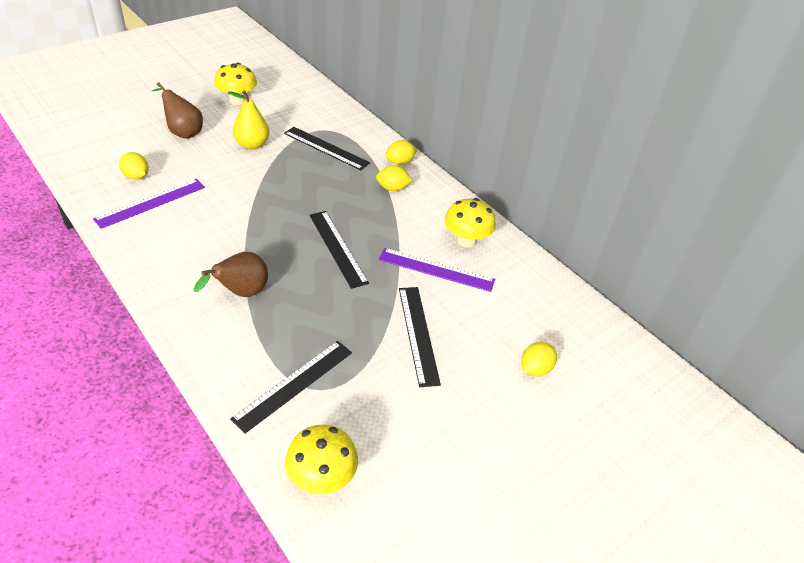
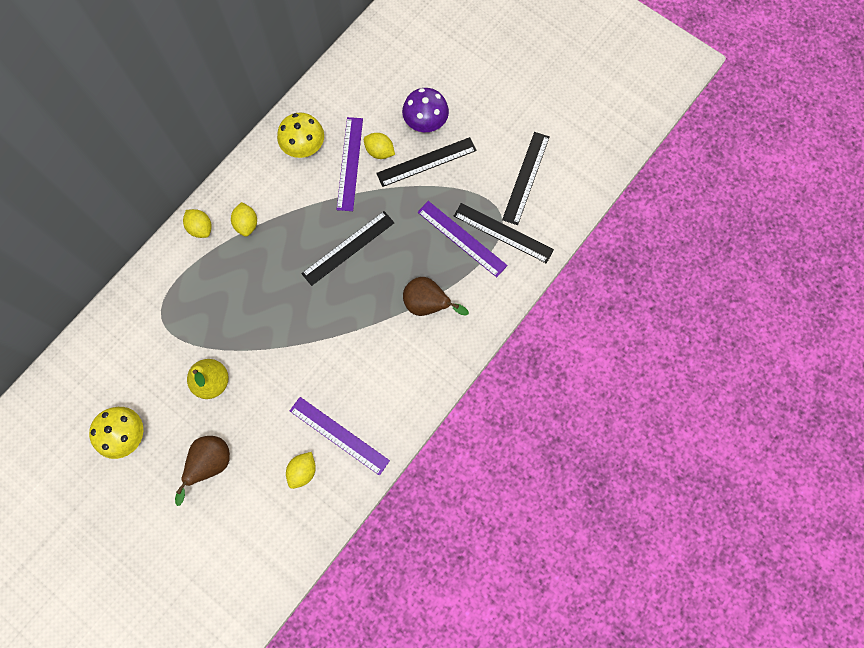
camera: 100 degrees left, 30 degrees up
(305, 342) = (462, 238): none -> purple ruler
(322, 478) = (567, 191): yellow mushroom -> none
(326, 148) = (196, 306): black ruler -> black ruler (526, 177)
(473, 346) = (425, 122): none -> purple mushroom
(535, 369) = (433, 78): yellow lemon -> yellow lemon (379, 151)

